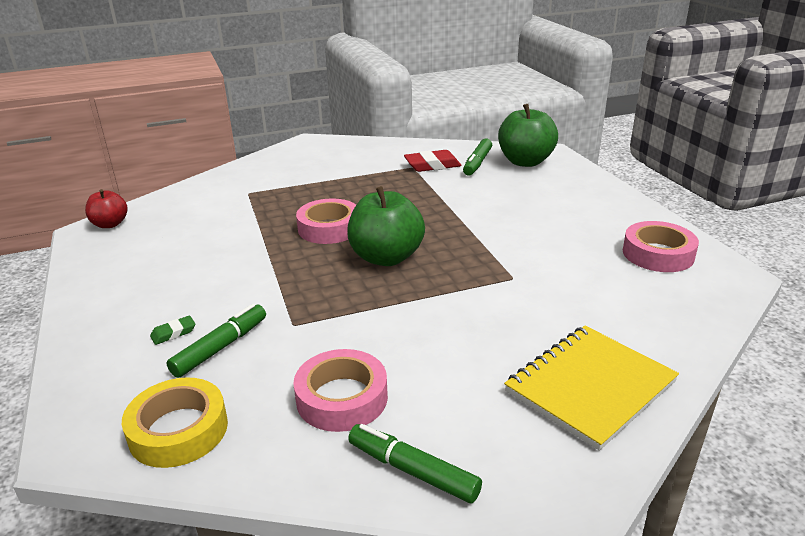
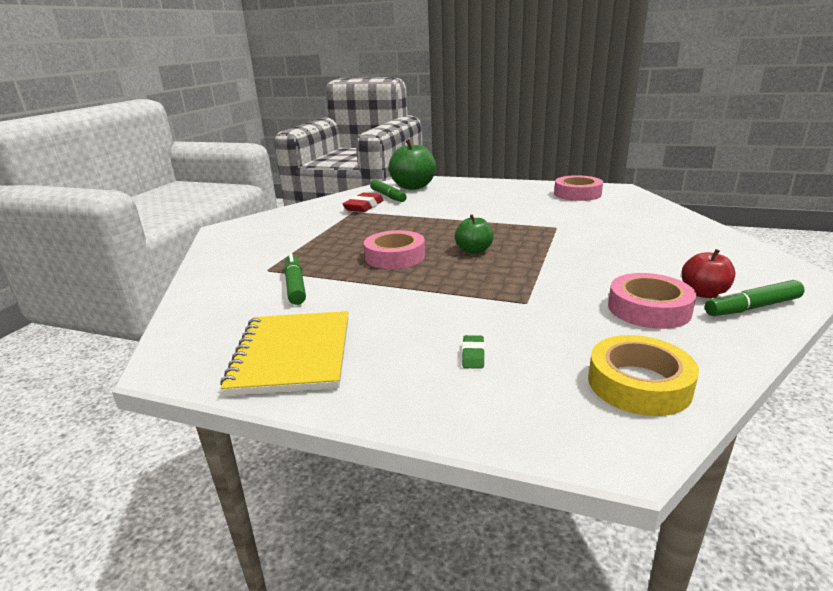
camera: 50 degrees left, 5 degrees down
(110, 224) = (183, 347): red apple -> red apple (704, 293)
(221, 347) = (525, 338): green marker -> green marker (295, 286)
(386, 257) = (474, 251): green apple -> green apple, size x0.57
(590, 387) = (697, 242): yellow notebook -> yellow notebook (292, 354)

